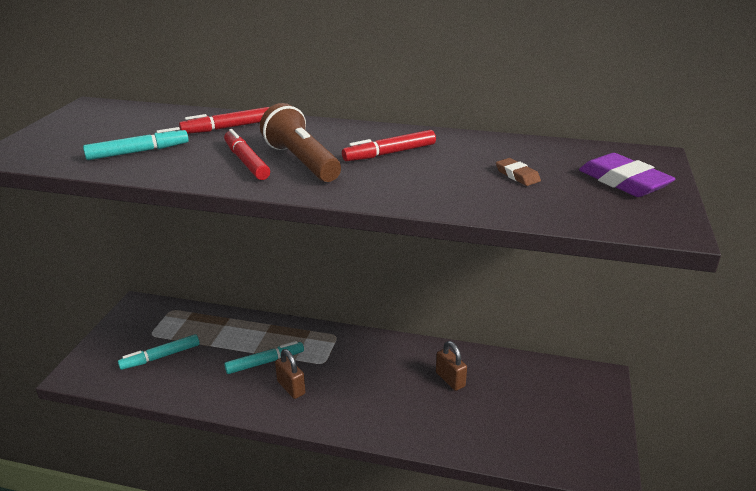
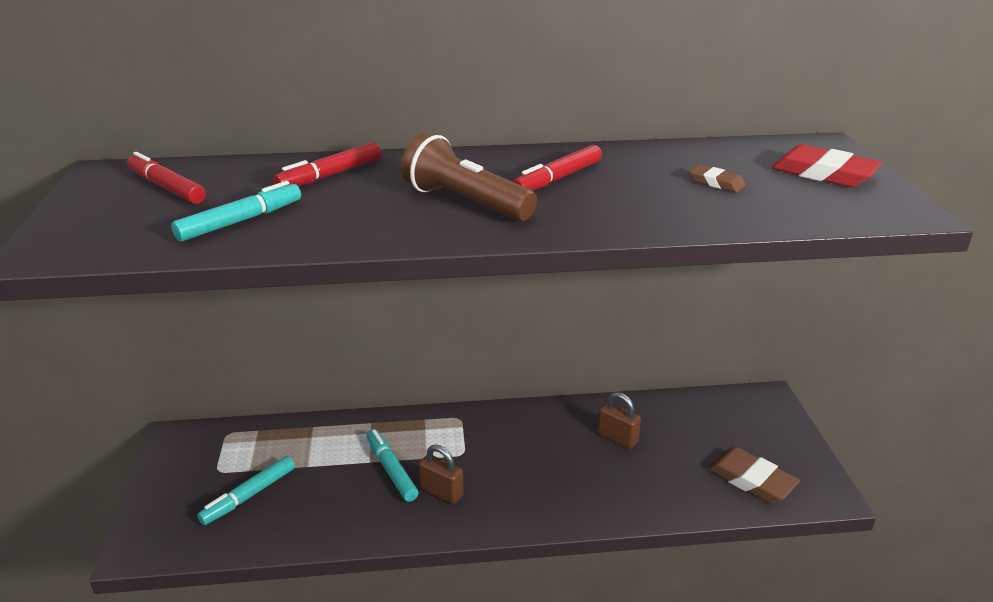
camera: 20 degrees left, 0 degrees up
(246, 162) = (397, 212): red marker -> red marker (167, 187)
(265, 362) = (391, 470): turquoise marker -> turquoise marker turned 75 degrees counterclockwise
(544, 442) = (751, 480): none -> brown eraser
(623, 181) = (823, 173): purple eraser -> red eraser

